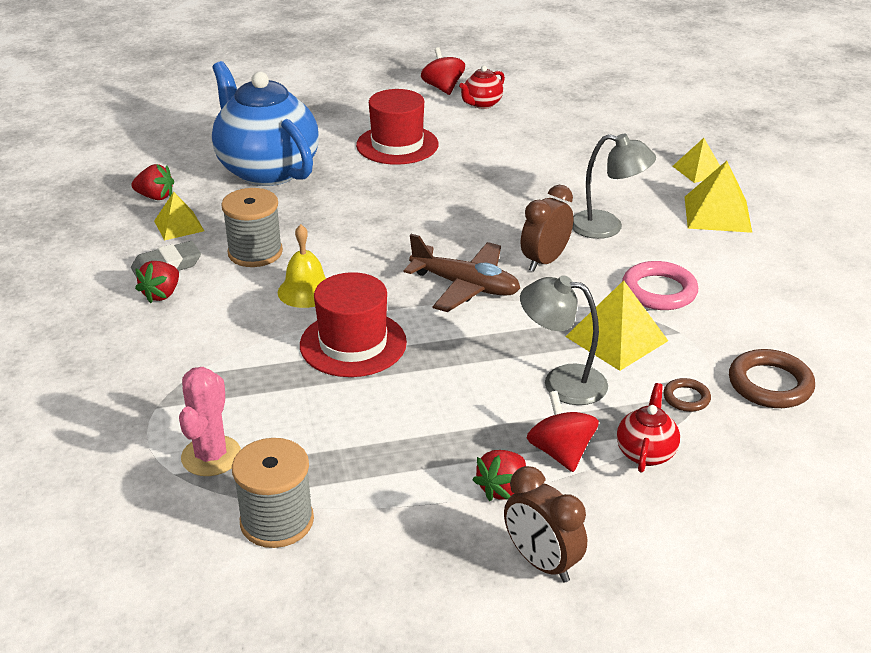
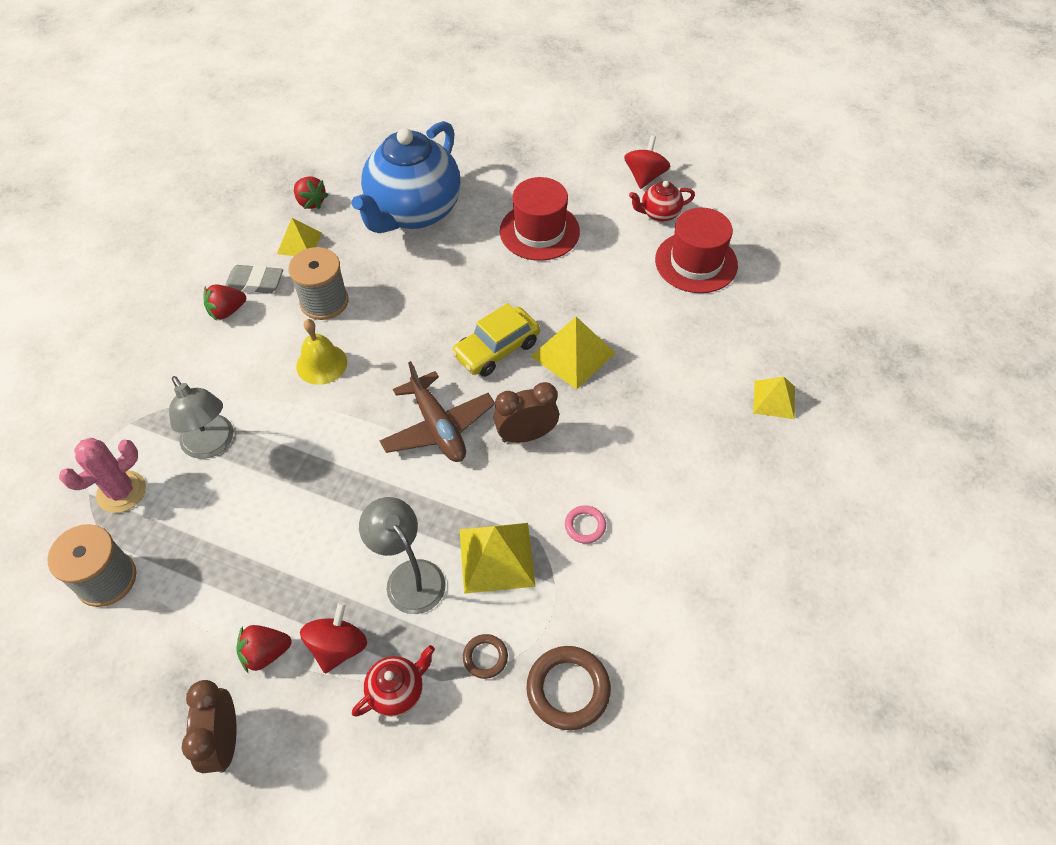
camera: 35 degrees right, 20 degrees up
(267, 170) = (413, 212): blue teapot -> blue teapot turned 150 degrees counterclockwise
(353, 344) = (303, 440): red hat -> red hat (696, 262)
(453, 223) = (496, 349): none -> yellow car
(607, 227) = (617, 425): grey lamp -> grey lamp (212, 445)
(659, 291) = (585, 526): pink ring -> pink ring, size x0.55
(717, 214) = (733, 464): yellow pyramid -> yellow pyramid (573, 354)

